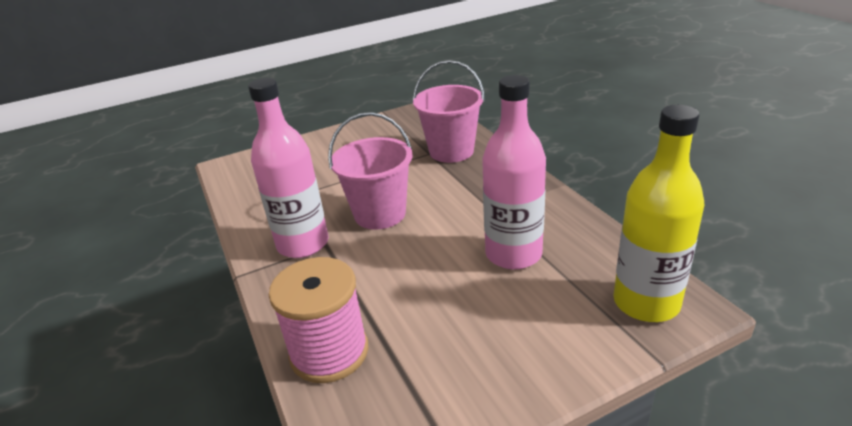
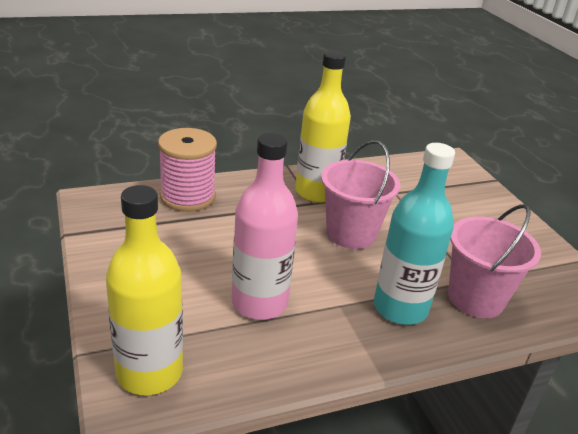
camera: 90 degrees right, 0 degrees up
(303, 244) = (316, 192): pink bottle -> yellow bottle
(480, 181) = (400, 308): none -> turquoise bottle

